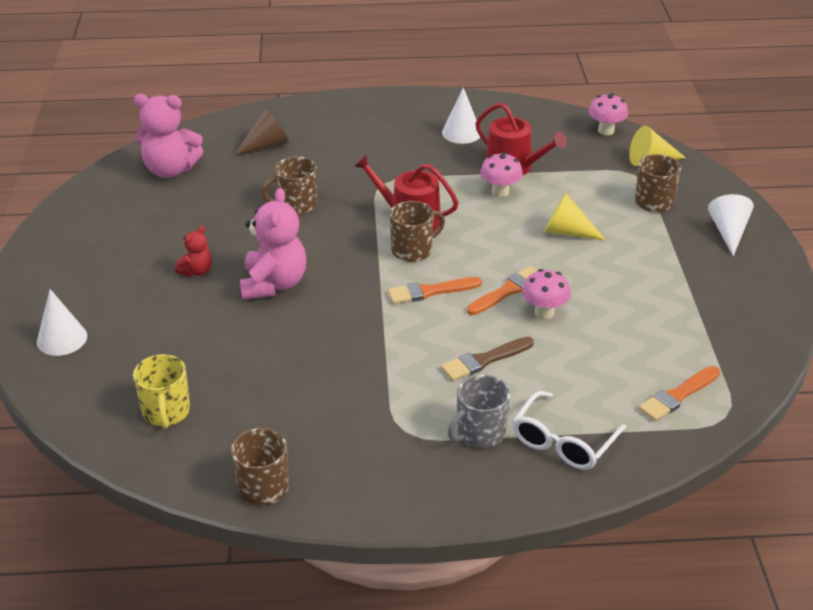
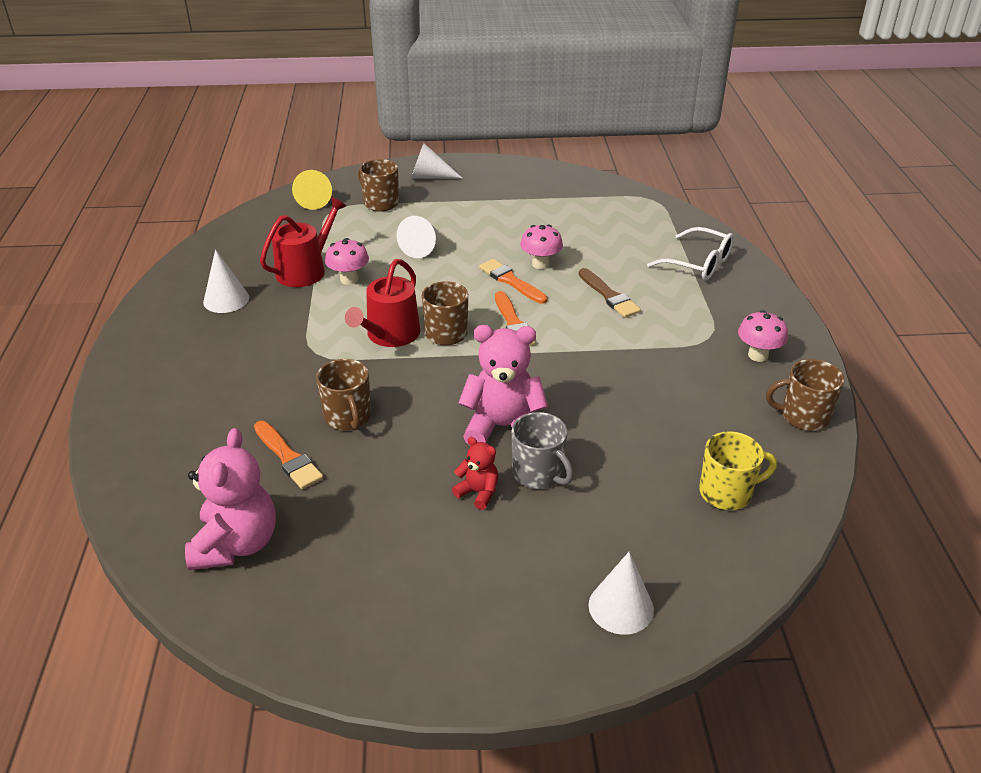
camera: 90 degrees left, 0 degrees up
(266, 146) = (201, 451): brown cone -> none
(479, 433) = (700, 301): grey mug -> grey mug (539, 474)
(567, 232) = (422, 247): yellow cone -> white cone
(606, 131) = (253, 217): pink mushroom -> pink mushroom (758, 355)
(678, 396) = (635, 214): orange brush -> orange brush (288, 457)

